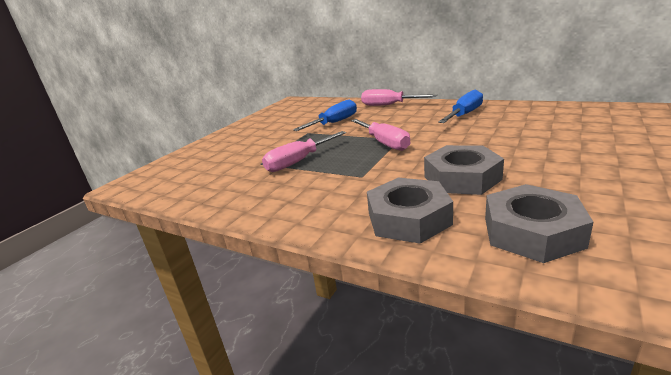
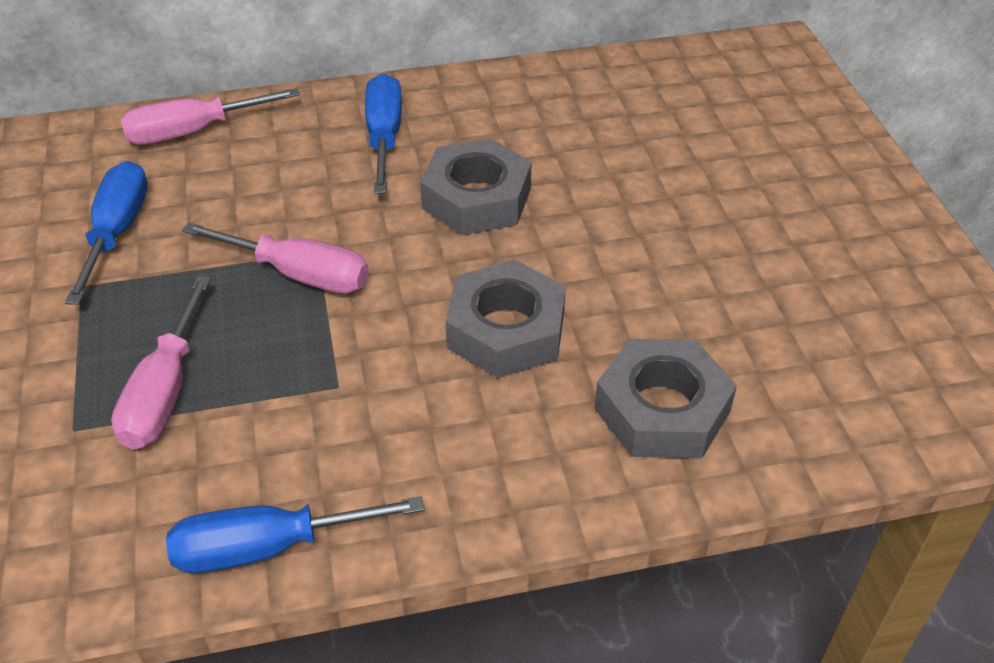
camera: 45 degrees left, 20 degrees up
(275, 214) = (268, 547): none -> blue screwdriver
(408, 218) = (496, 455): grey nut -> grey nut (476, 198)

